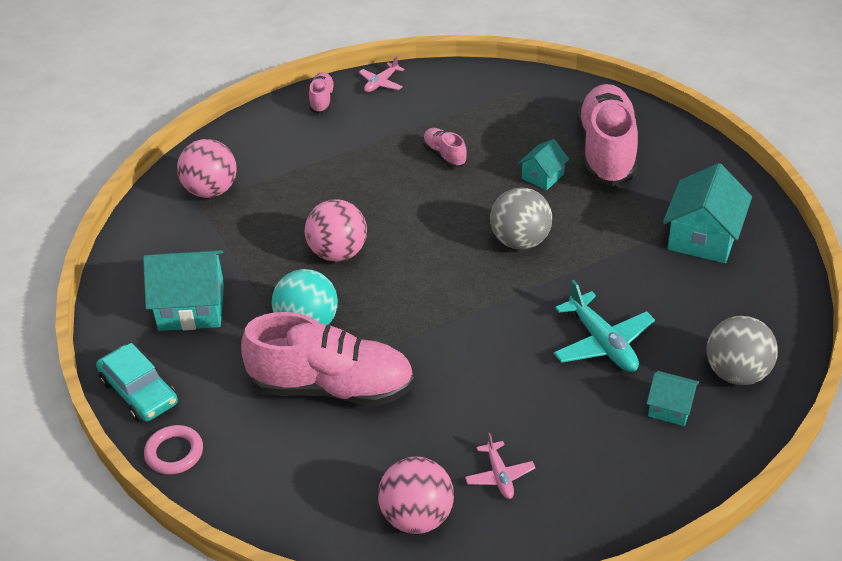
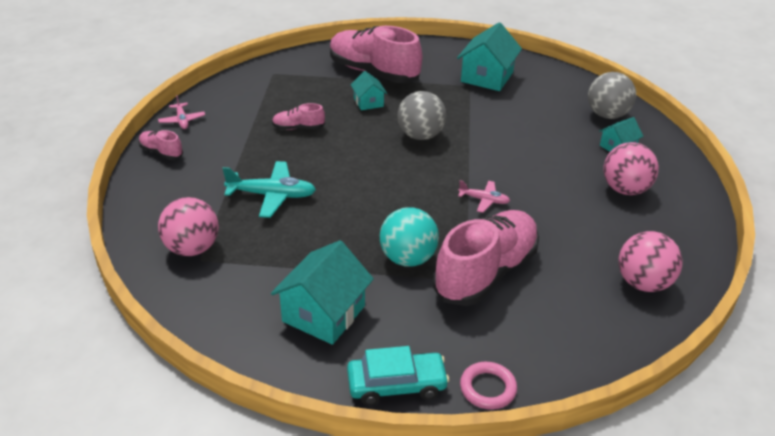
camera: 60 degrees left, 5 degrees down
(338, 253) = (345, 213): pink ball -> pink ball (625, 189)
(499, 476) = (629, 232): pink plane -> pink plane (484, 200)
(602, 343) = (543, 146): turquoise plane -> turquoise plane (272, 195)
(703, 237) = (487, 77): turquoise house -> turquoise house turned 60 degrees clockwise

